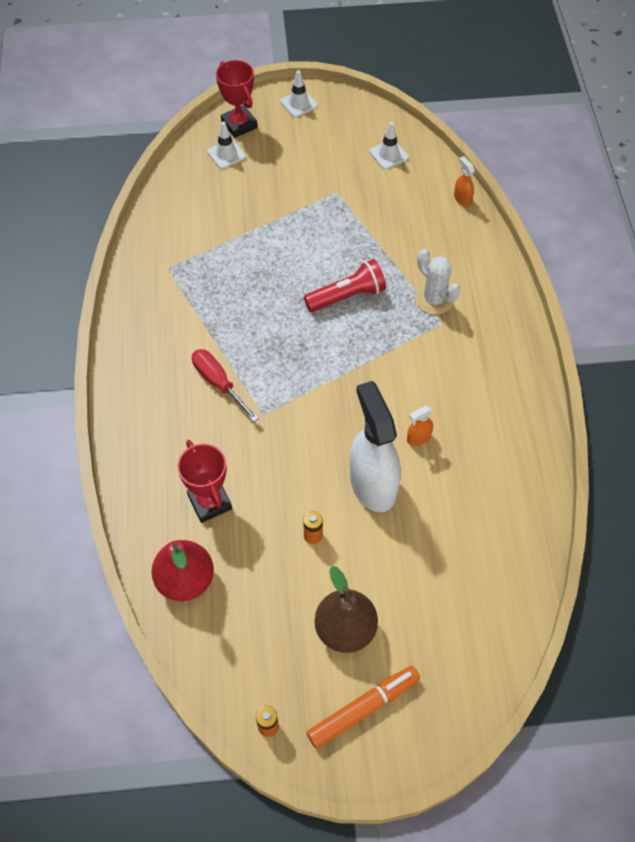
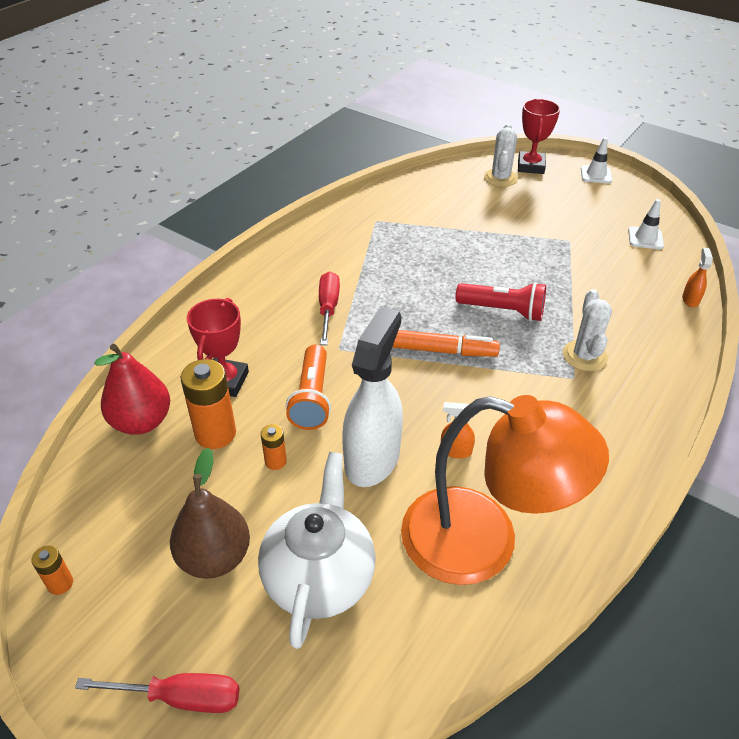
camera: 40 degrees right, 15 degrees down
(226, 154) = (500, 178): white traffic cone -> white cactus
(249, 547) = (215, 433): none -> orange battery
(287, 469) = (312, 398): none -> orange flashlight
(363, 708) = (149, 640): orange marker -> orange marker (439, 350)
(416, 721) = (180, 697): none -> red screwdriver
(420, 589) = (319, 577): none -> white teapot
(490, 489) = (483, 542): none -> orange lamp

